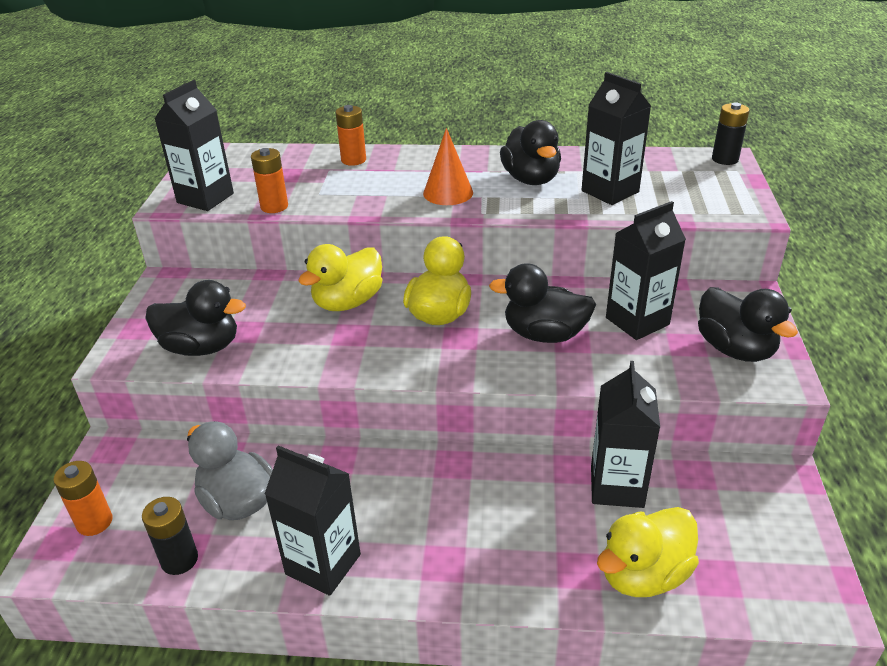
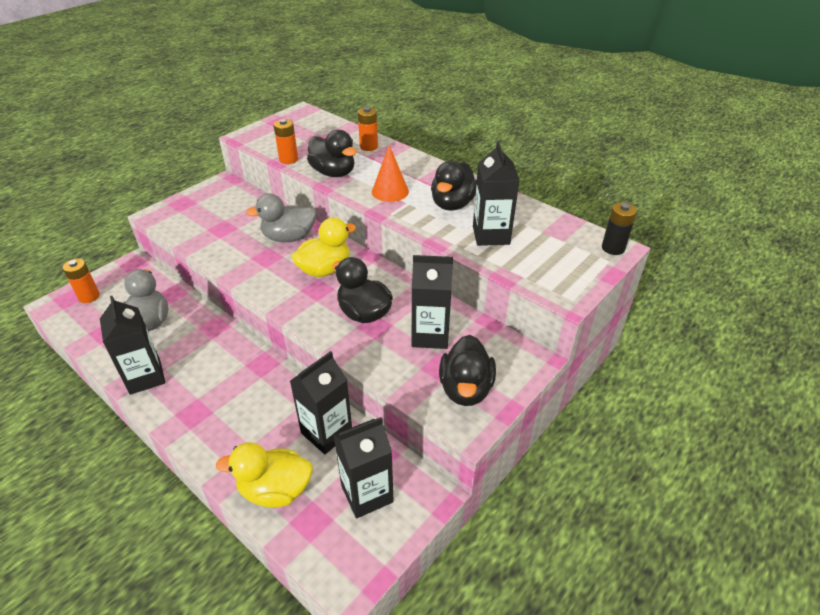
camera: 35 degrees right, 5 degrees up
(179, 560) = (97, 336): black battery -> none
(201, 347) = (194, 228): black duck -> black duck (333, 173)
(205, 198) = (264, 140): black carton -> black carton (367, 494)
(347, 302) = (289, 237): yellow duck -> grey duck

